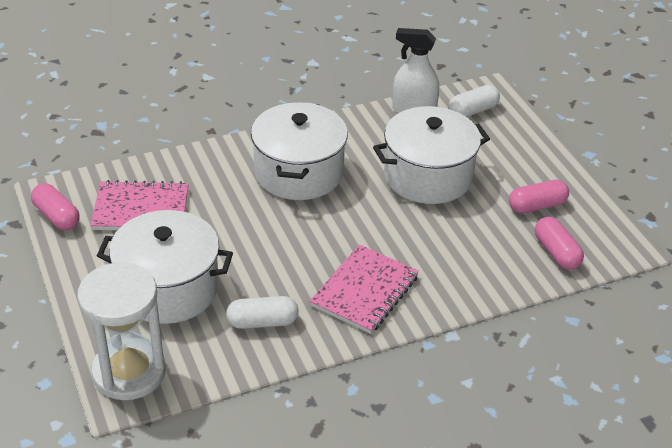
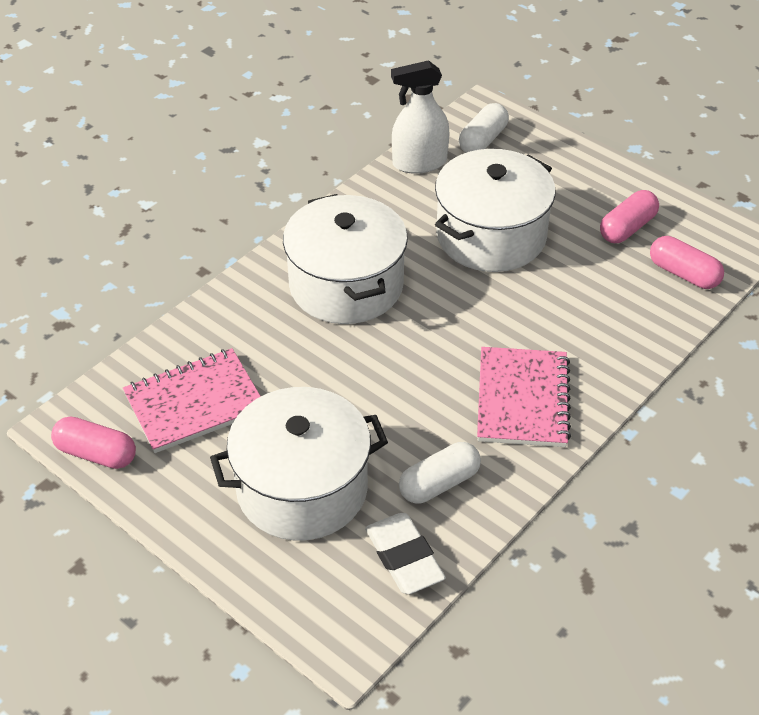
camera: 25 degrees left, 5 degrees up
(129, 372) = (334, 611): white hourglass -> none
(201, 359) = (404, 558): none -> white eraser

